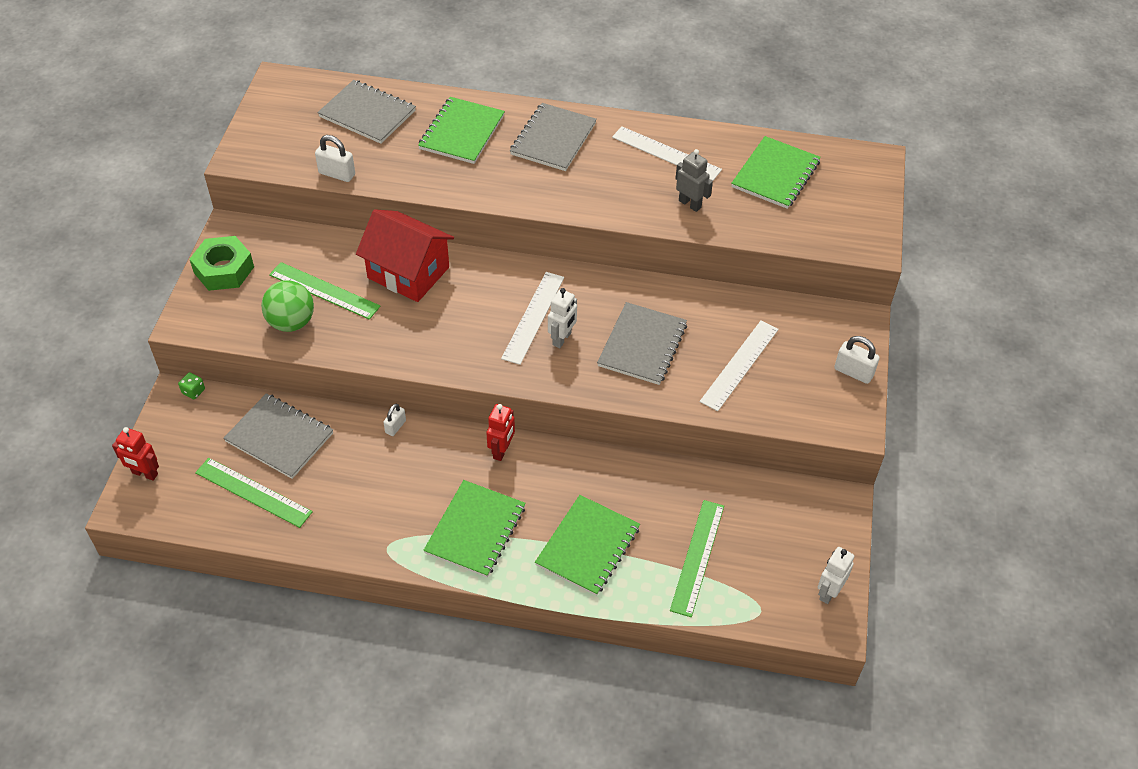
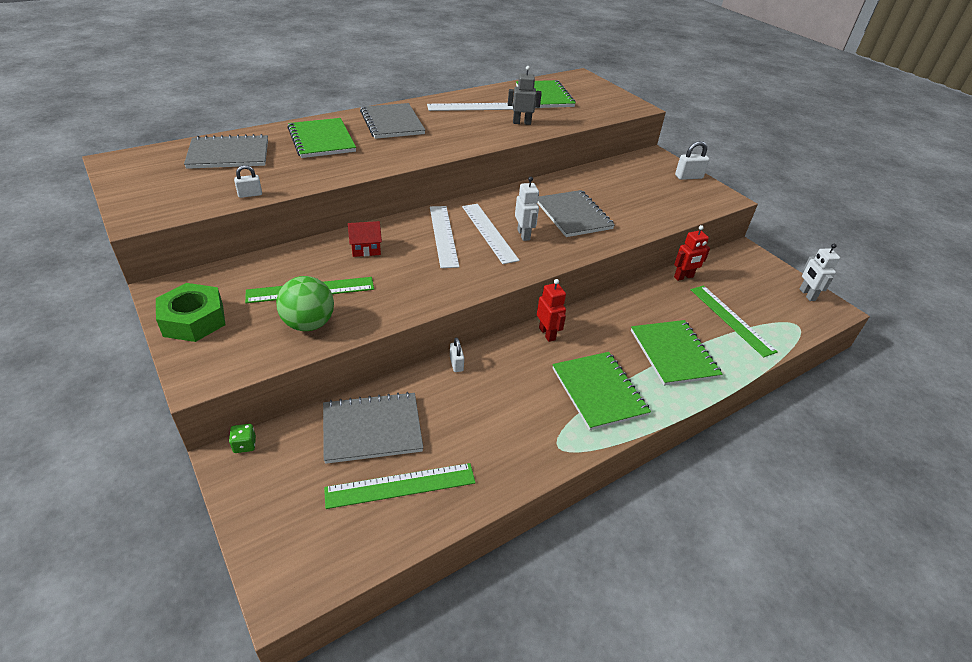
camera: 45 degrees left, 10 degrees down
(145, 474) = (271, 546): red robot -> red robot (683, 277)
(337, 174) = (250, 194): white padlock -> white padlock, size x0.64
(408, 272) = (366, 248): red house -> red house, size x0.47
(739, 365) = (635, 199): white ruler -> white ruler (443, 235)

